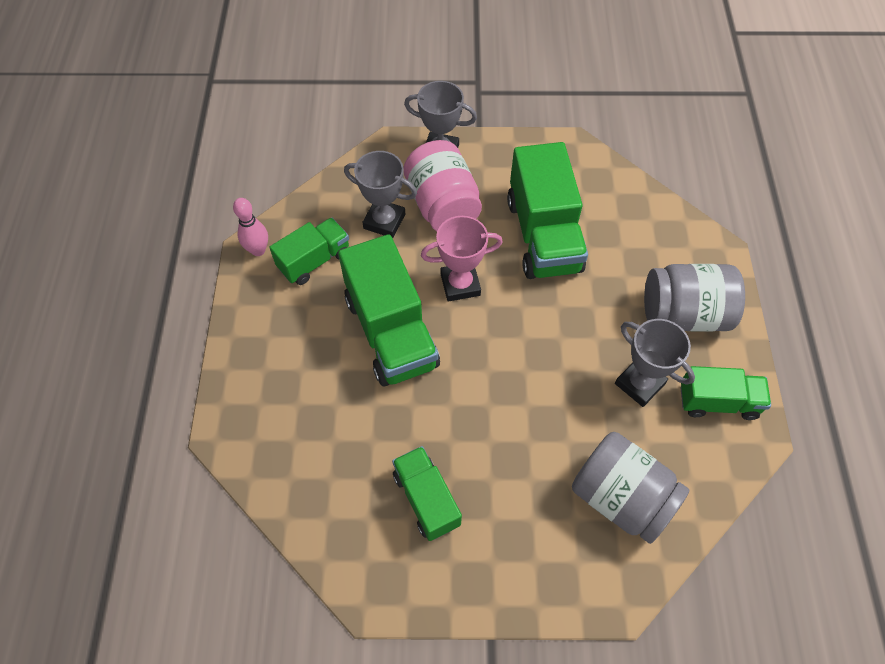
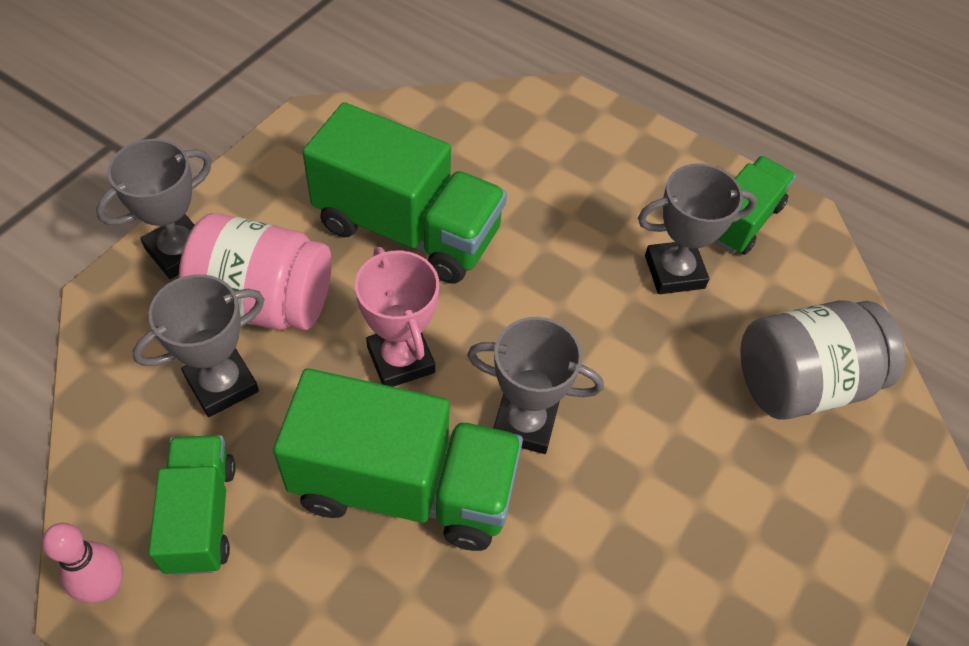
camera: 60 degrees left, 5 degrees down
(426, 499) = (682, 600): green truck -> none
(460, 284) = (401, 359): pink trophy -> pink trophy turned 45 degrees counterclockwise
(470, 364) = (524, 423): none -> grey trophy
(684, 314) = (618, 176): grey jar -> none

